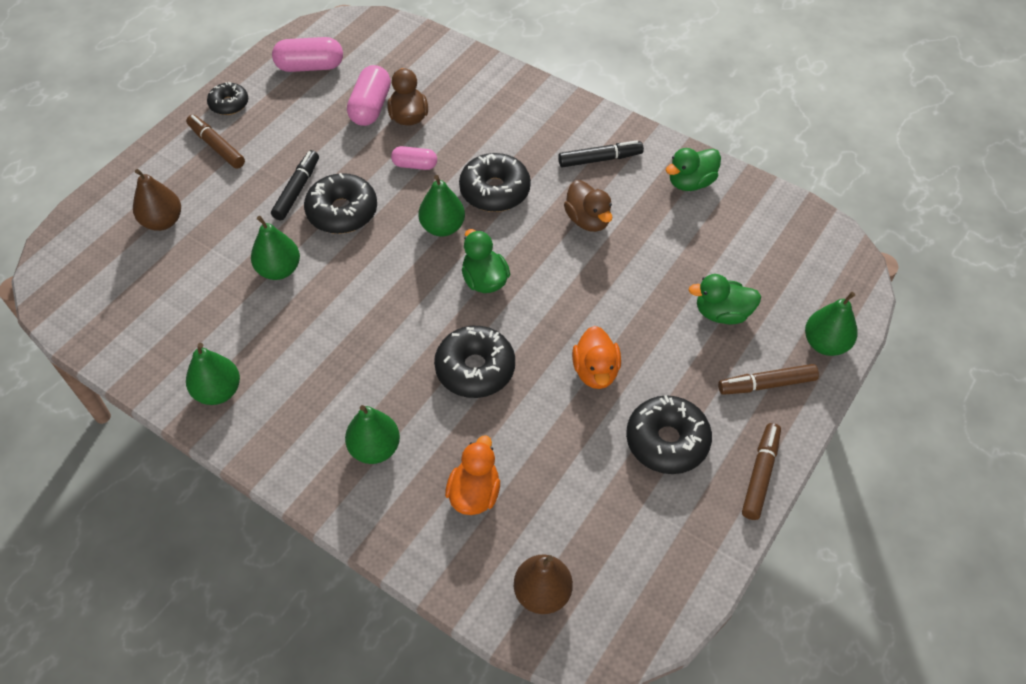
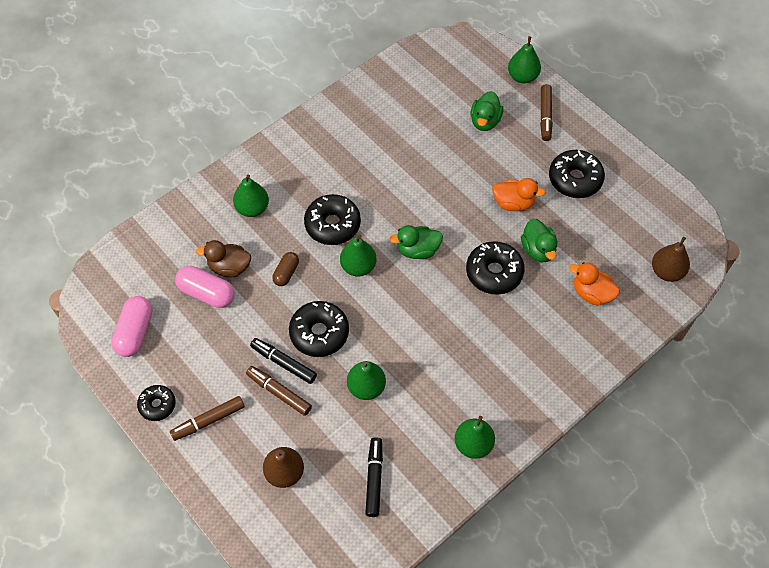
camera: 75 degrees left, 5 degrees up
(375, 448) = (545, 346): green pear -> green pear (252, 208)
(415, 165) = (286, 273): pink capsule -> brown capsule
(588, 220) = (381, 173): brown duck -> none
(600, 159) = (324, 151): black marker -> black marker (374, 479)
(690, 182) = (366, 104): green duck -> green duck (538, 250)
(760, 475) = (608, 139): brown marker -> brown marker (279, 393)

